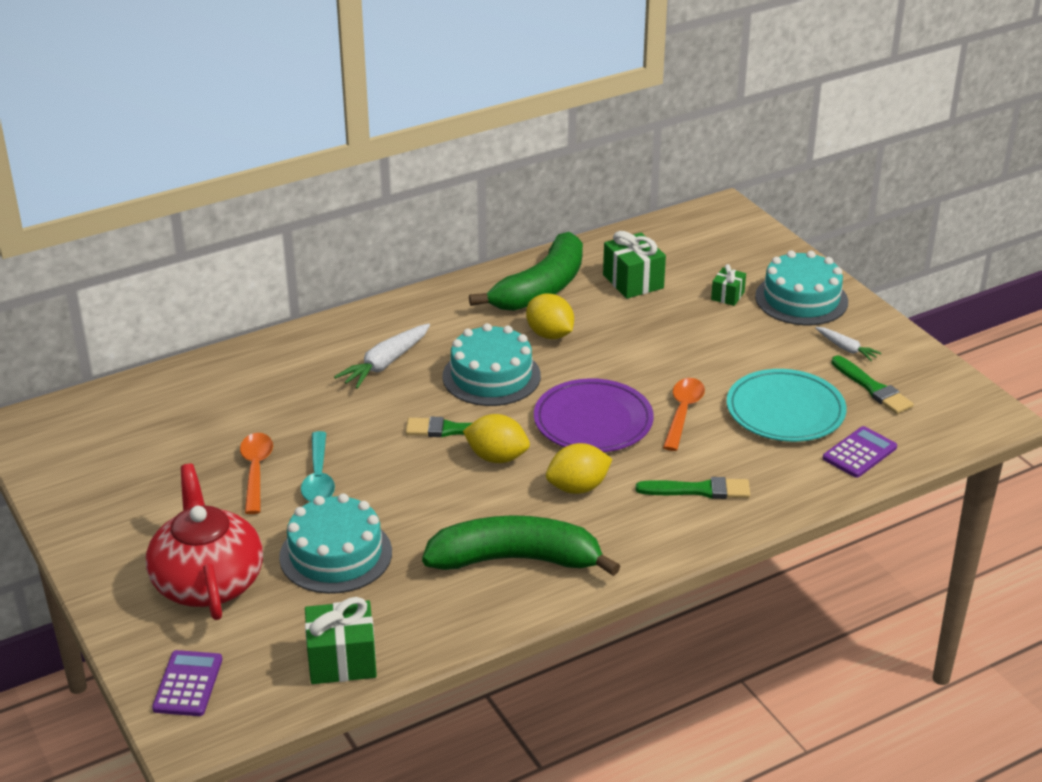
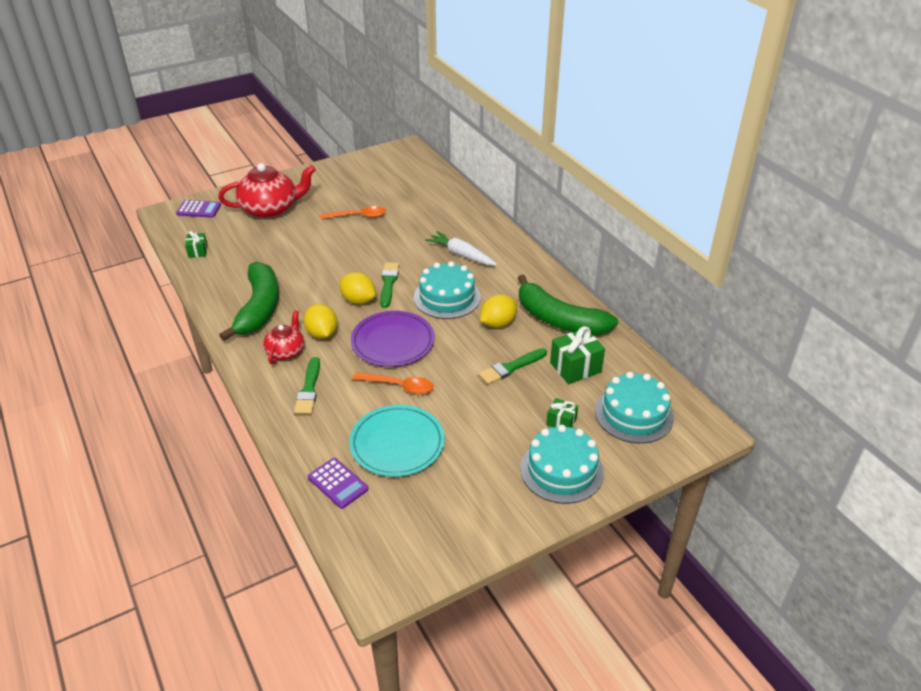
camera: 90 degrees right, 5 degrees up
(318, 477) = (349, 236): turquoise spoon -> none
(335, 554) = (281, 245): turquoise cake -> turquoise cake (634, 414)
(342, 660) = (198, 251): green gift -> green gift, size x0.57
(497, 457) = (358, 300): yellow lemon -> yellow lemon turned 75 degrees counterclockwise
(620, 519) = (286, 351): none -> red teapot
(846, 348) = (485, 493): white carrot -> none
(873, 388) = (425, 504): green brush -> green brush (511, 367)

